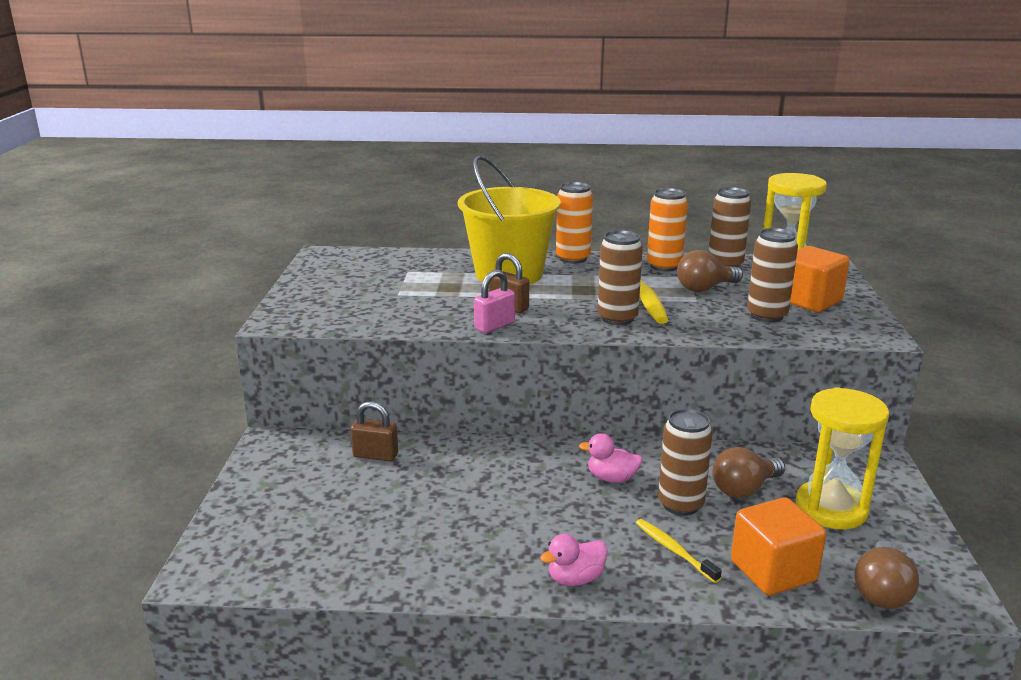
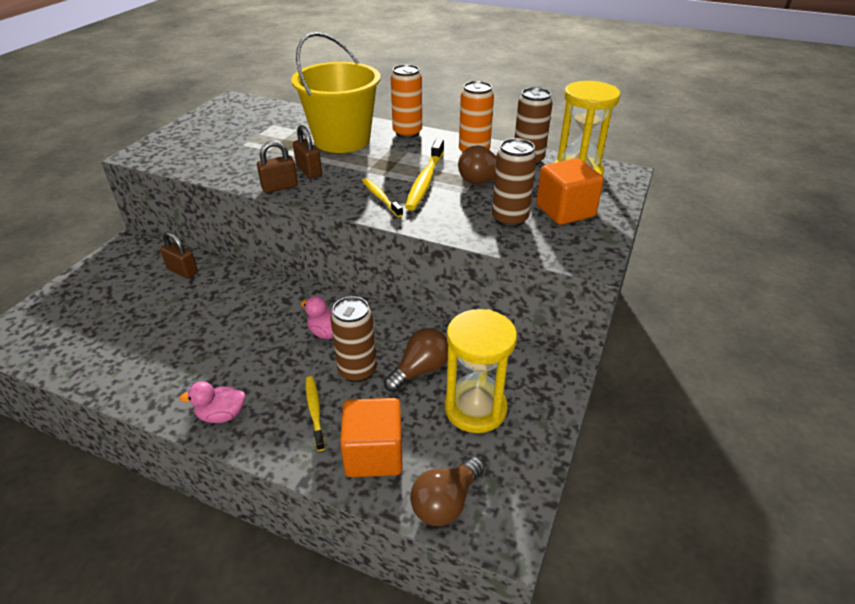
camera: 20 degrees right, 15 degrees up
(494, 326) = (280, 187): pink padlock -> brown padlock
(617, 318) = (380, 198): brown can -> yellow toothbrush
(744, 489) = (420, 370): brown light bulb -> brown light bulb turned 150 degrees clockwise

